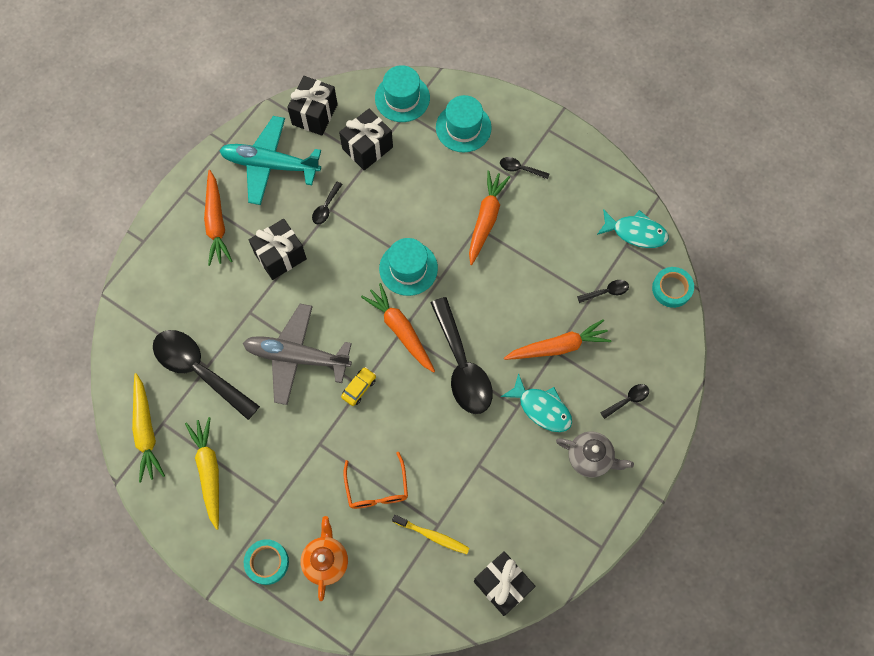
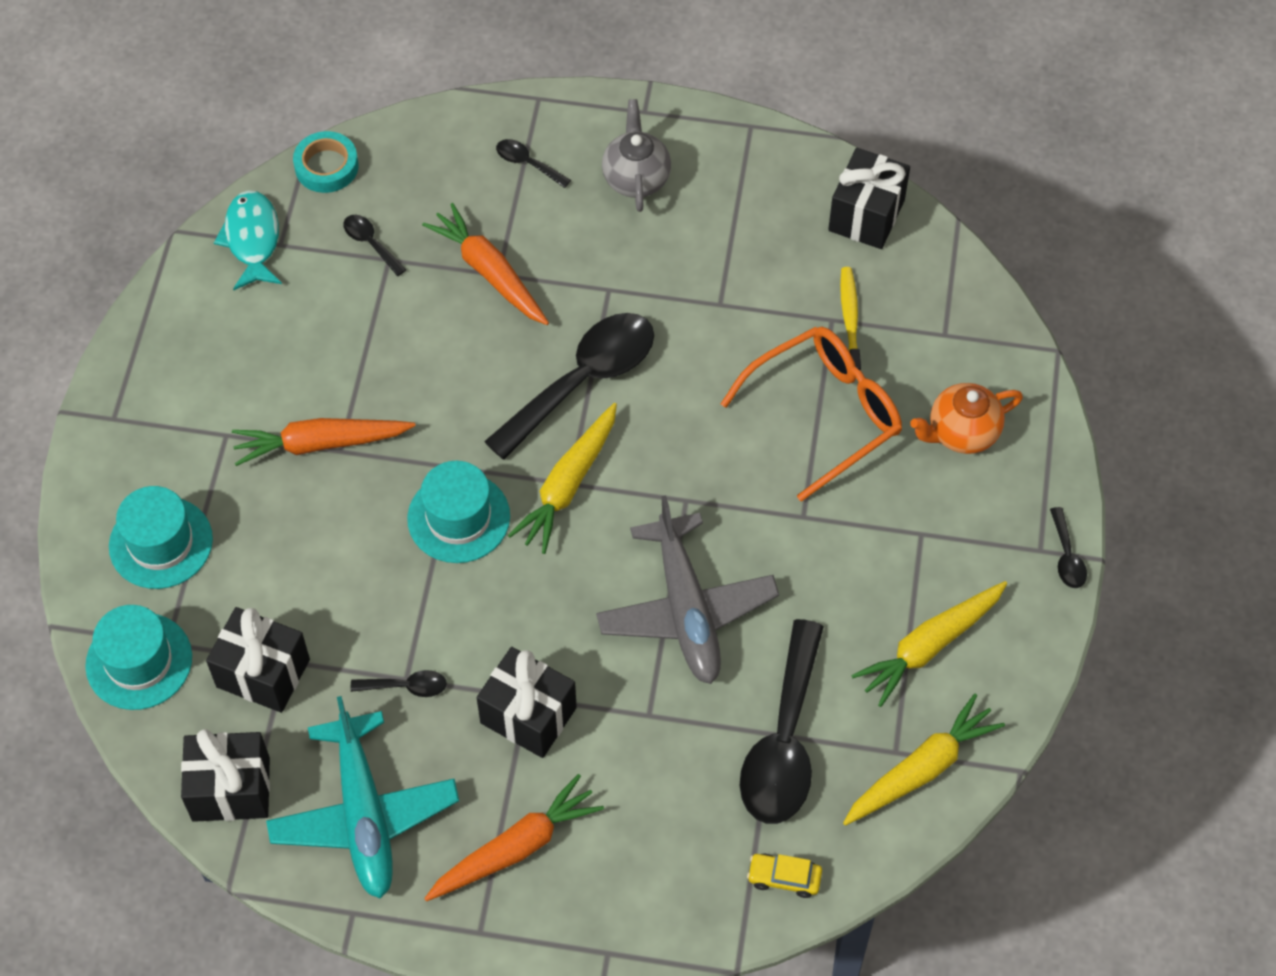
camera: 115 degrees left, 10 degrees down
(267, 562) = (1008, 506): turquoise tape -> none
(359, 388) = (689, 501): yellow car -> yellow car (784, 878)
(377, 488) = (825, 414): orange glasses -> orange glasses, size x1.55
(400, 330) = (568, 485): orange carrot -> yellow carrot
(520, 169) = (206, 430): black spoon -> black spoon (1066, 556)
(541, 408) = (595, 259): turquoise fish -> none

